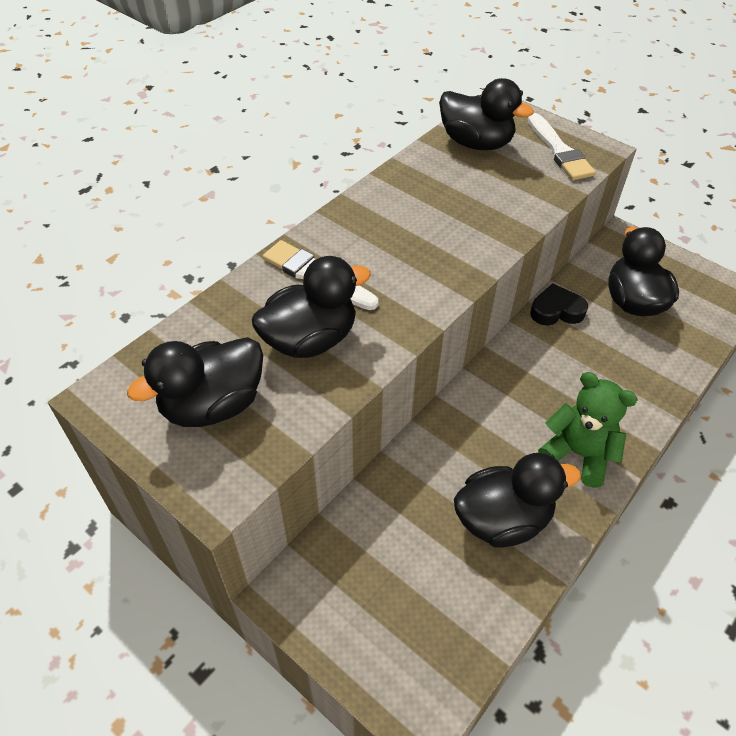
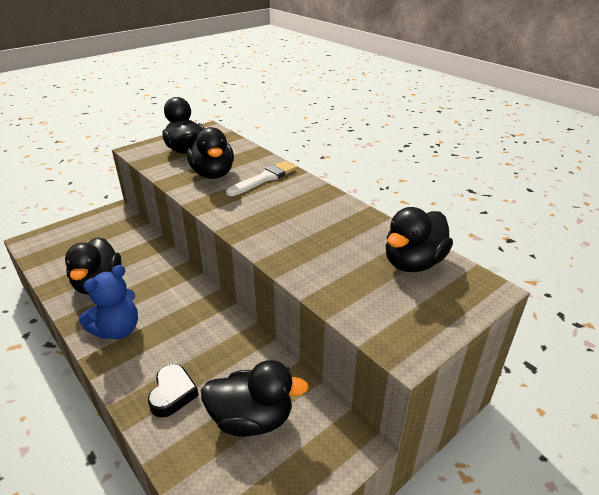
camera: 100 degrees right, 15 degrees down
(556, 311) = (258, 354): black heart -> black heart (173, 394)
(559, 151) = (401, 316): white brush -> none
(578, 454) = (117, 330): green teddy bear -> blue teddy bear

